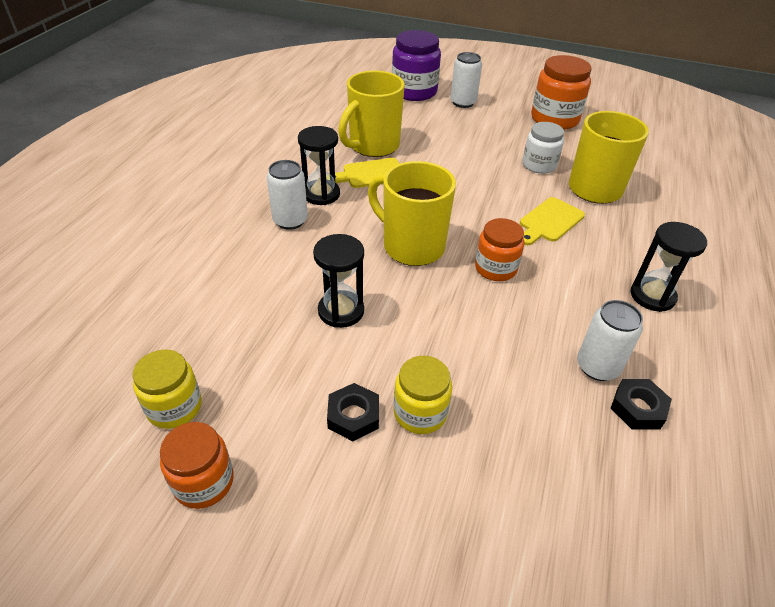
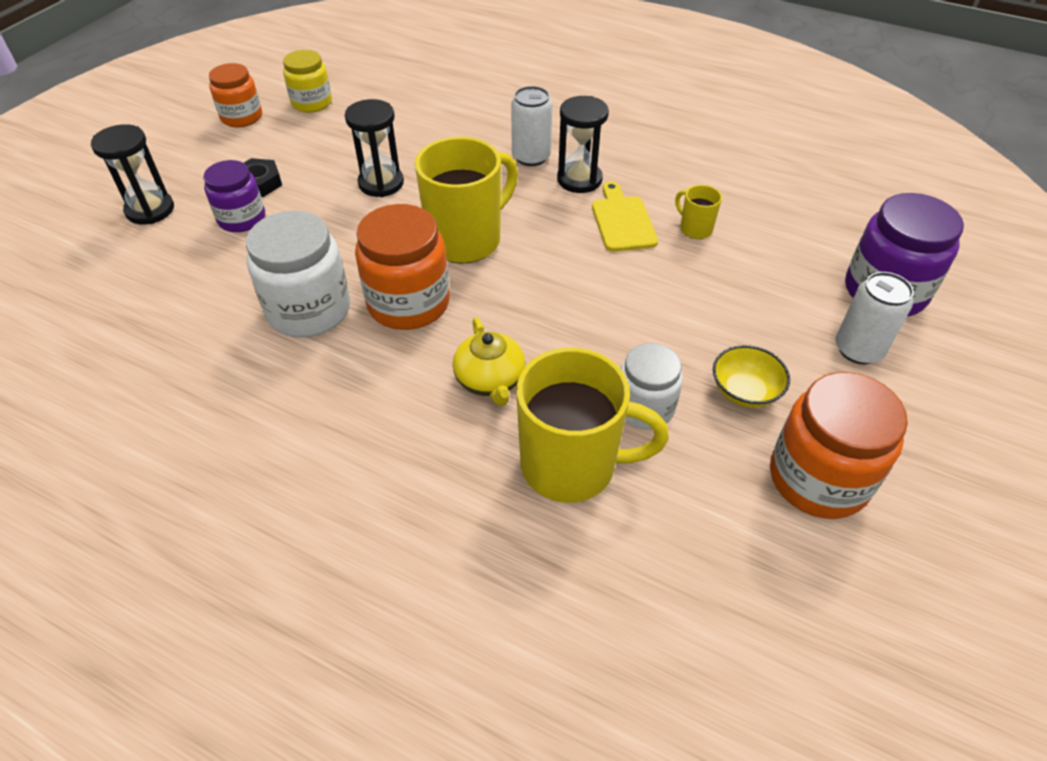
camera: 100 degrees right, 5 degrees up
(373, 146) = (694, 229): yellow mug -> yellow mug, size x0.45
(420, 412) = (242, 219): yellow jar -> purple jar
(495, 268) = (408, 303): orange jar -> orange jar, size x1.56
(510, 135) = (744, 391): none -> yellow bowl
(527, 325) = (309, 310): none -> white jar
(549, 221) = (490, 380): yellow cutting board -> yellow teapot
(597, 367) = (228, 352): white can -> none
(638, 408) = (163, 368): black nut -> none
(652, 296) = (308, 447): black hourglass -> black hourglass (150, 210)

